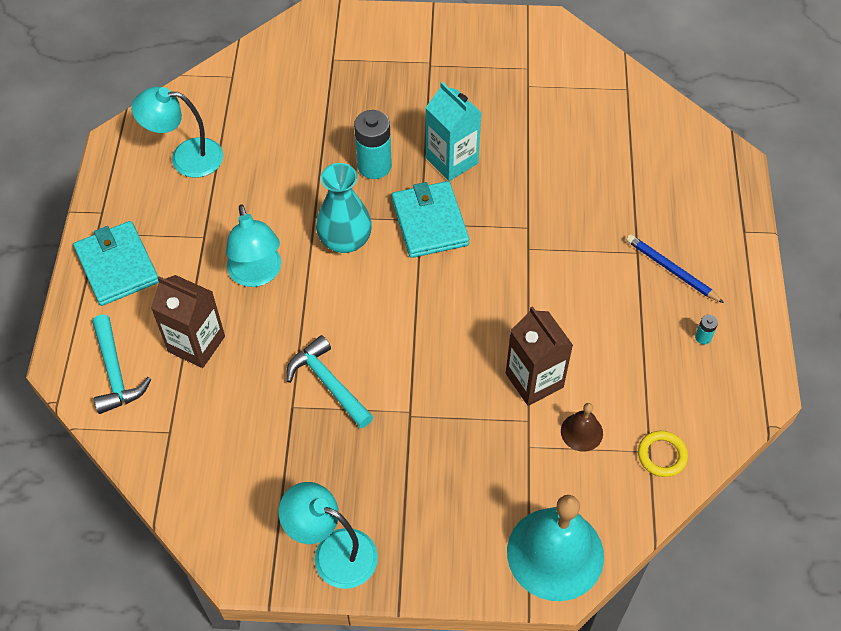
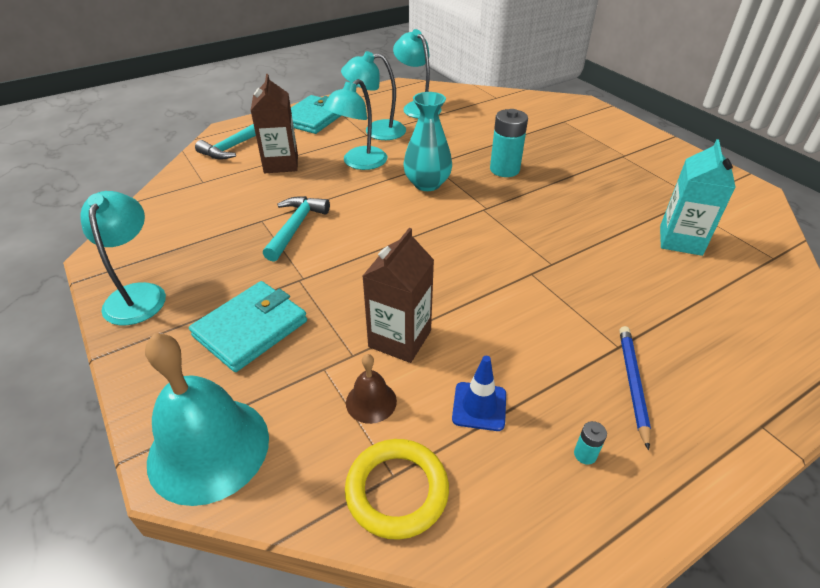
camera: 55 degrees right, 15 degrees down
(204, 224) = (376, 131): none -> turquoise lamp
(429, 222) = (489, 212): turquoise wallet -> turquoise wallet (250, 328)
(452, 160) = (558, 199): turquoise carton -> turquoise carton (680, 240)
(630, 369) = (479, 406): none -> blue traffic cone
(662, 455) = (397, 490): yellow ring -> yellow ring, size x1.53

